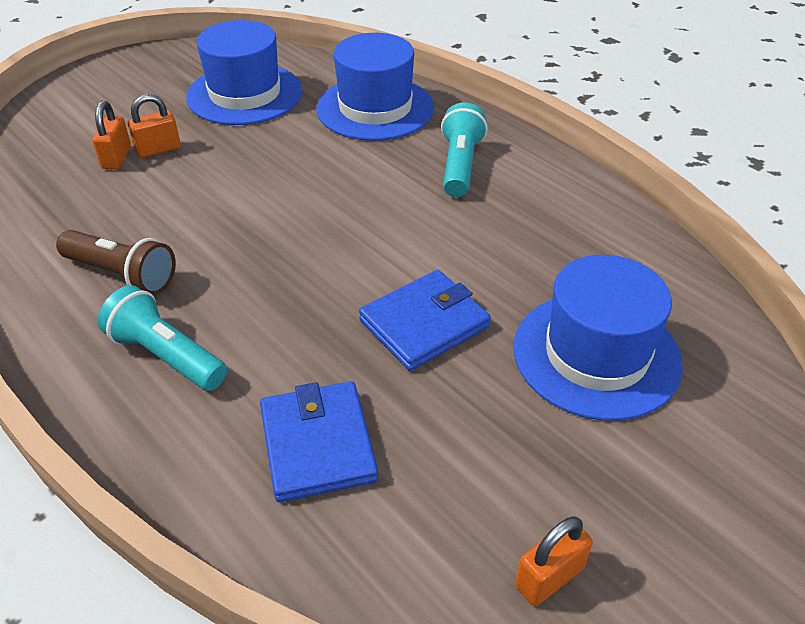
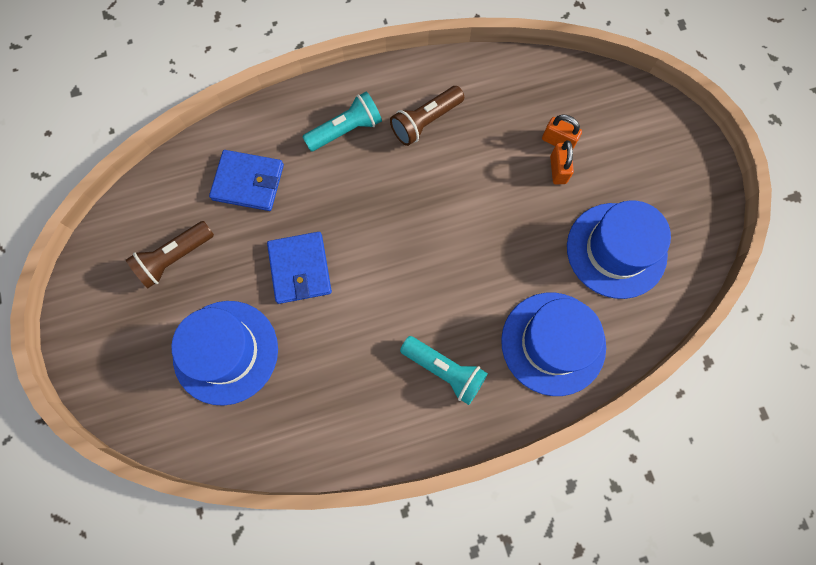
camera: 115 degrees right, 30 degrees up
(511, 487) = (174, 258): none -> brown flashlight
(549, 577) = (124, 250): orange padlock -> none

